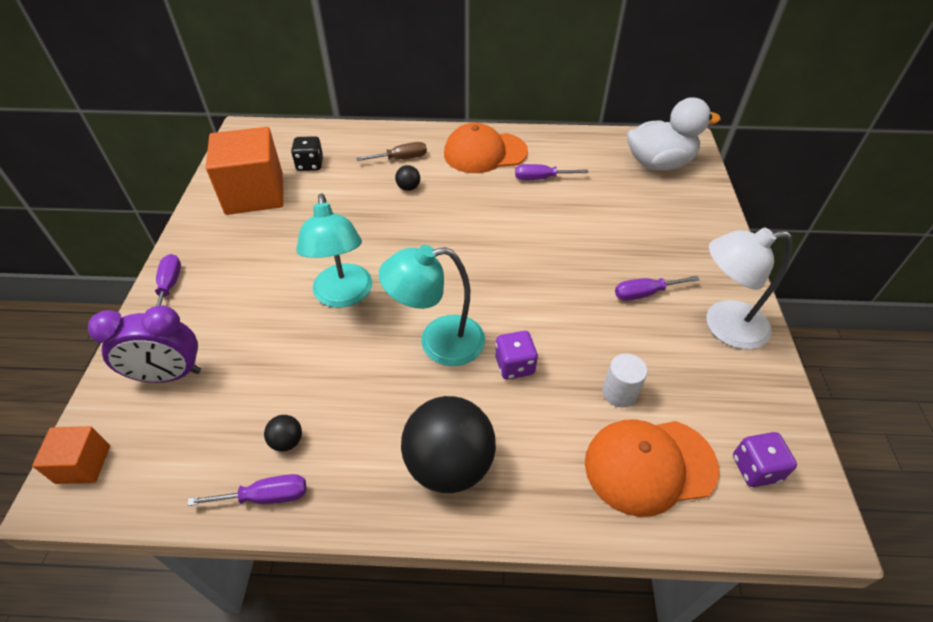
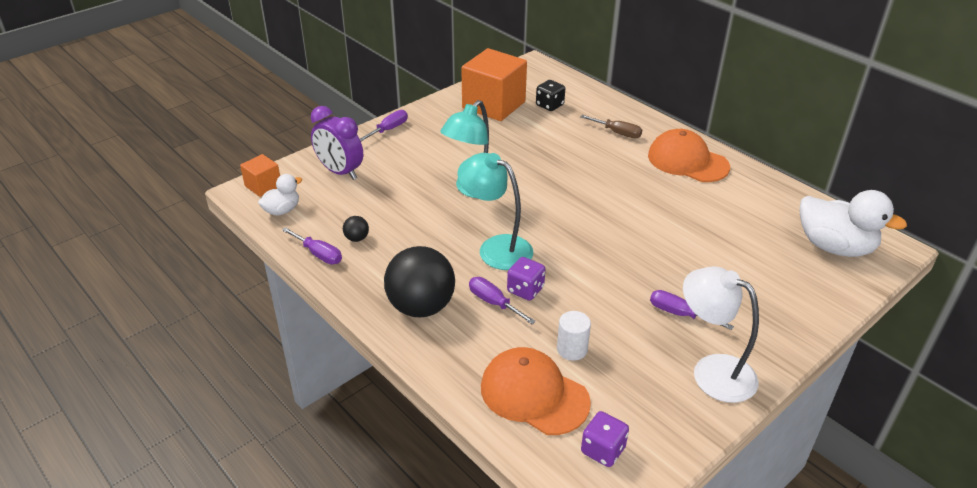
camera: 45 degrees right, 10 degrees down
(149, 477) = (282, 210): none -> white duck
(408, 188) = (597, 153): black ball -> none
(541, 178) = (708, 201): purple screwdriver -> purple screwdriver (494, 303)

